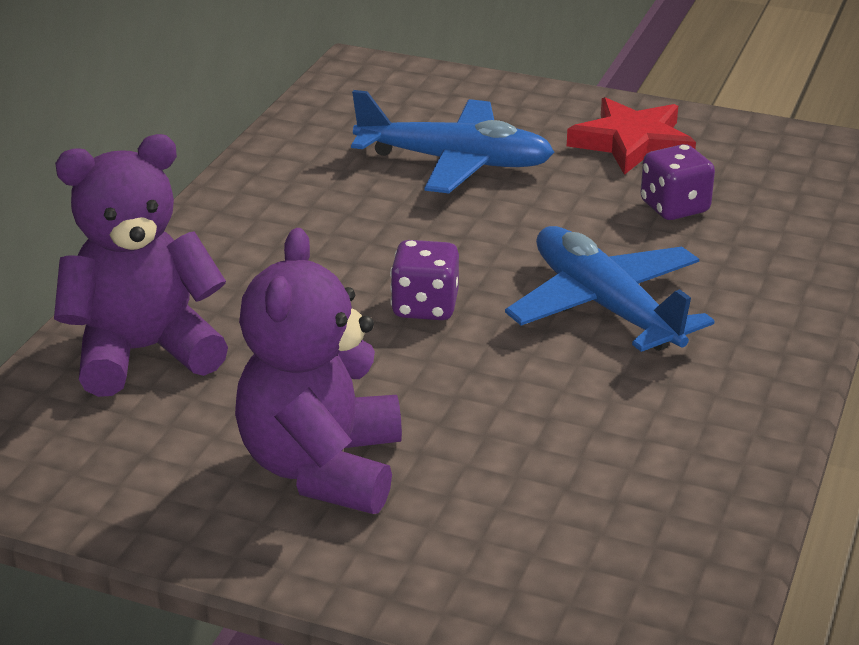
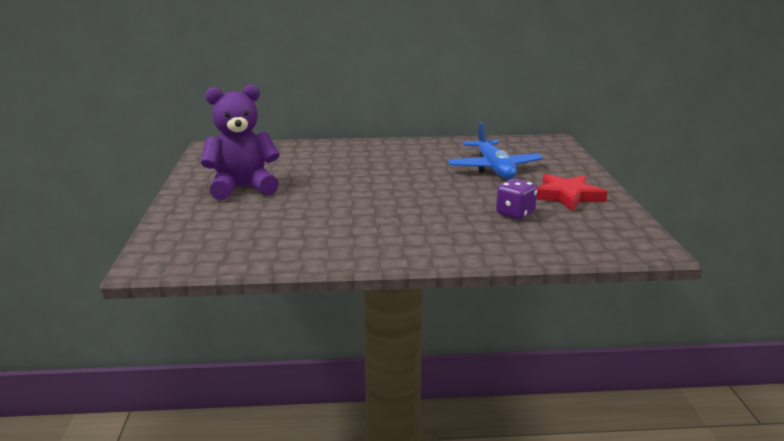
camera: 65 degrees right, 10 degrees down
(143, 352) = (295, 152): purple teddy bear -> none
(425, 307) = (367, 183): purple dice -> none
(604, 306) = (404, 213): blue plane -> none

